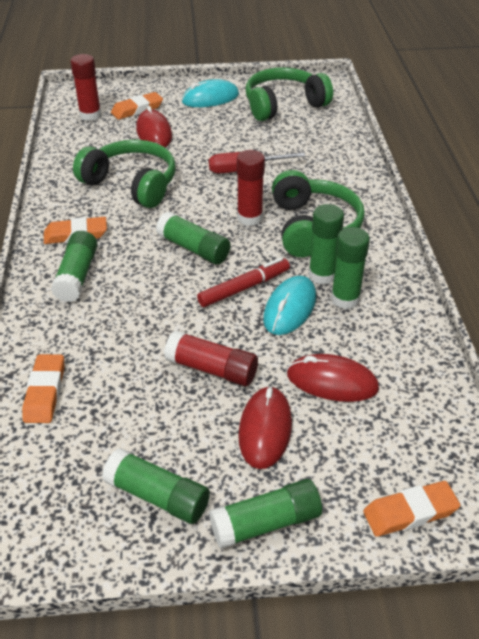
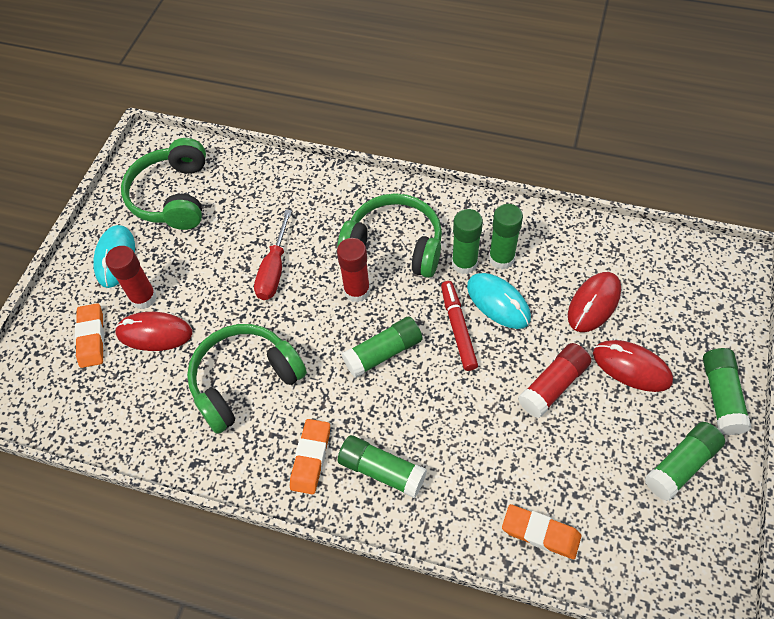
camera: 65 degrees left, 15 degrees up
(90, 115) = (72, 391): red glue stick -> red glue stick (143, 298)
(410, 512) = (728, 303): orange eraser -> none

